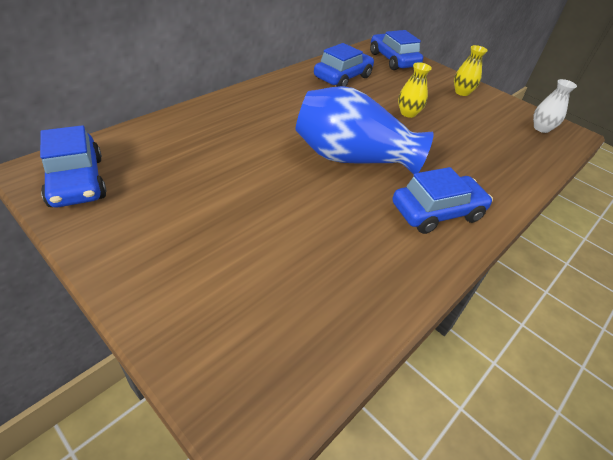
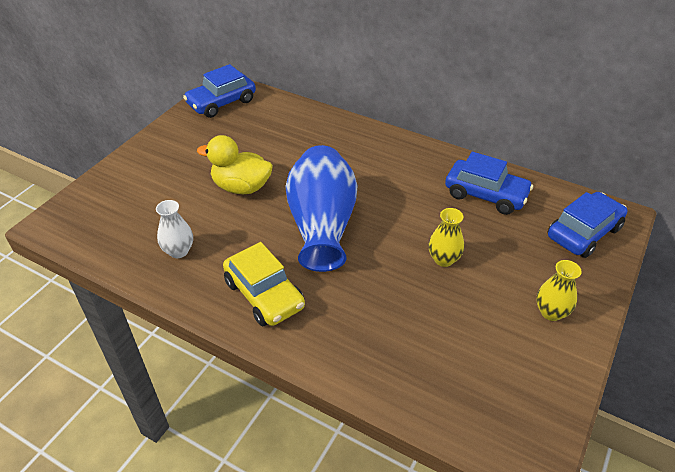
camera: 80 degrees right, 0 degrees up
(269, 197) = (241, 187): none -> yellow duck
(437, 212) = (264, 294): blue car -> yellow car
(541, 128) = (514, 411): white vase -> white vase (179, 251)

